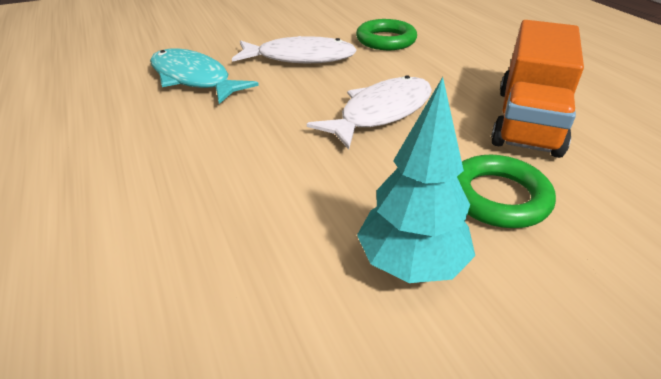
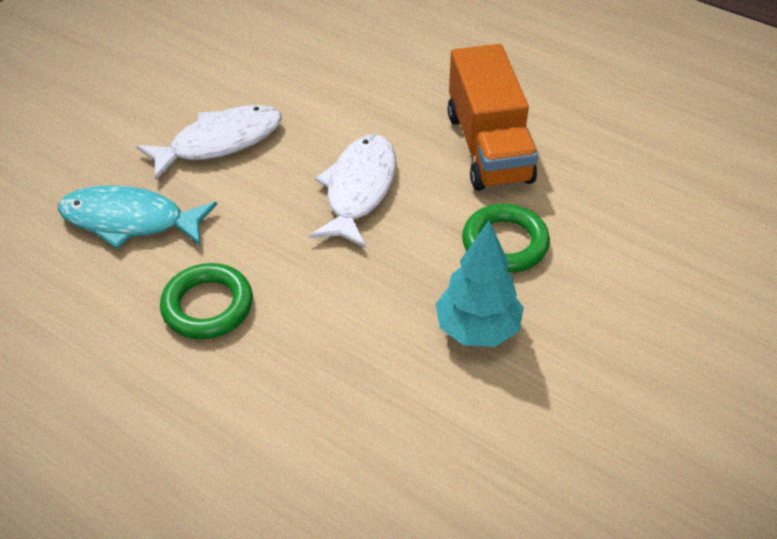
camera: 30 degrees left, 10 degrees up
(386, 40) = (291, 77): green ring -> green ring (208, 306)

